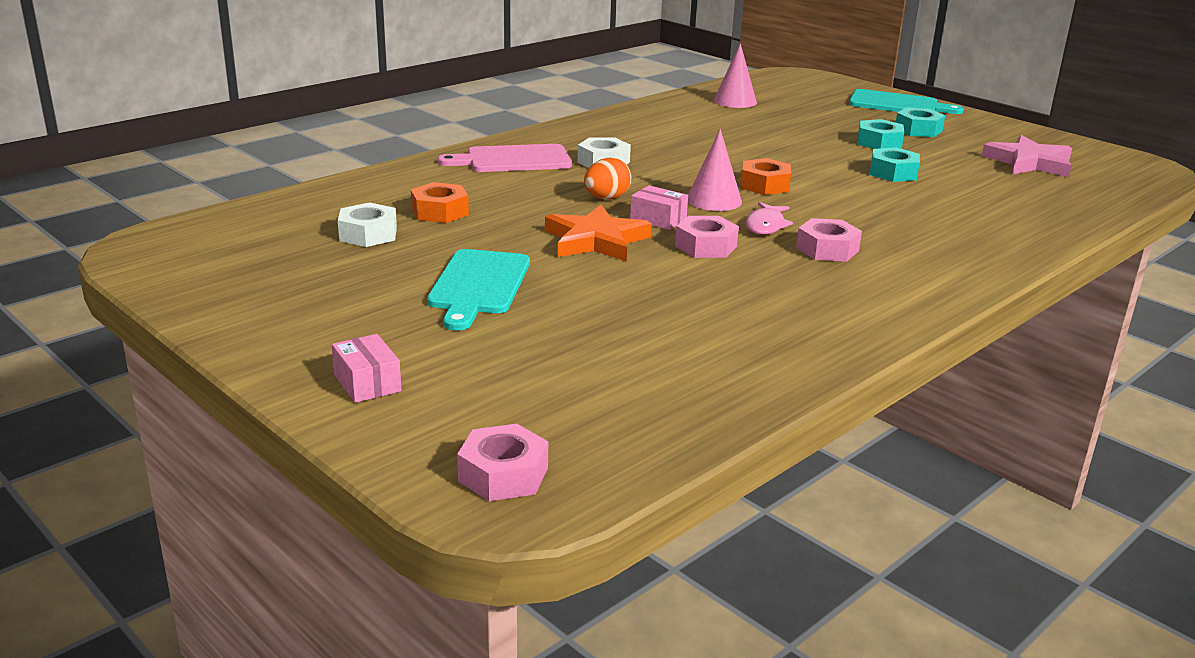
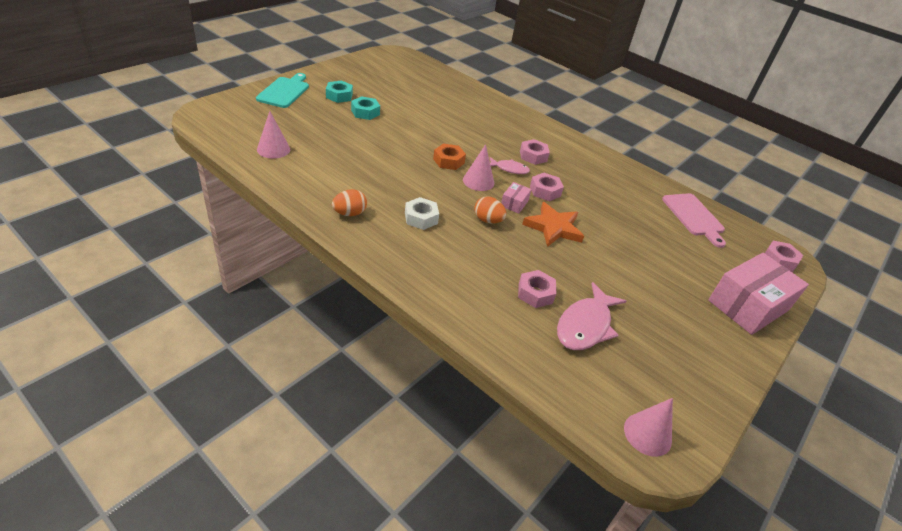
camera: 100 degrees left, 15 degrees up
(175, 243) = (647, 434): none -> pink cone
(367, 383) = (748, 305): pink box -> pink box, size x2.25
(368, 234) = (585, 325): white nut -> pink fish
(440, 212) = (535, 293): orange nut -> pink nut
(478, 285) = (631, 272): turquoise cutting board -> none
(513, 160) = (424, 260): pink cutting board -> pink cutting board (694, 217)
(605, 130) = (349, 213): none -> orange egg
(893, 173) = (418, 118): turquoise nut -> none
(1029, 163) = (393, 78): pink star -> none

